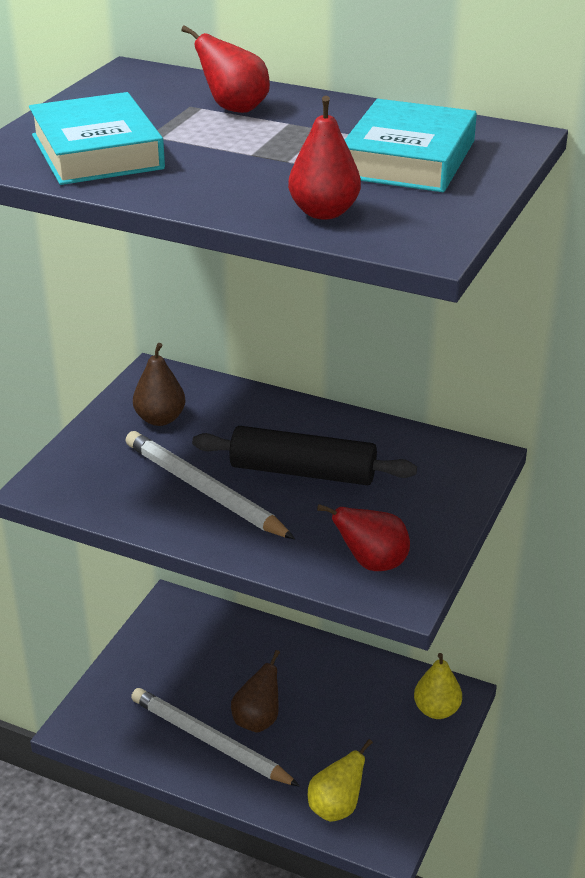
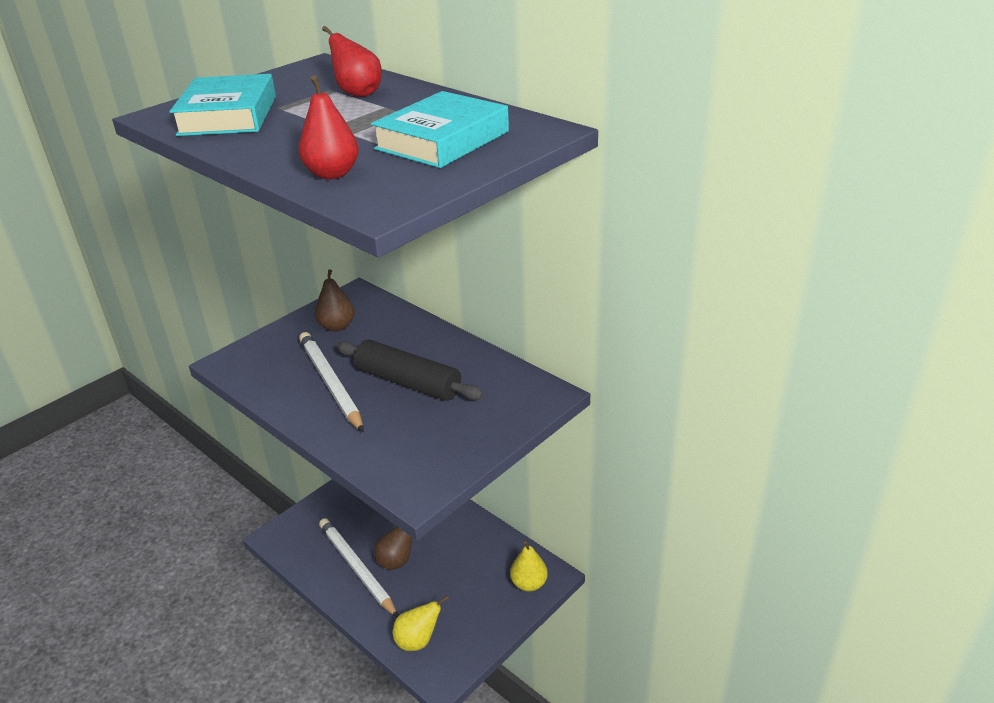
camera: 20 degrees right, 0 degrees up
(372, 563) = (410, 462): red pear -> none

